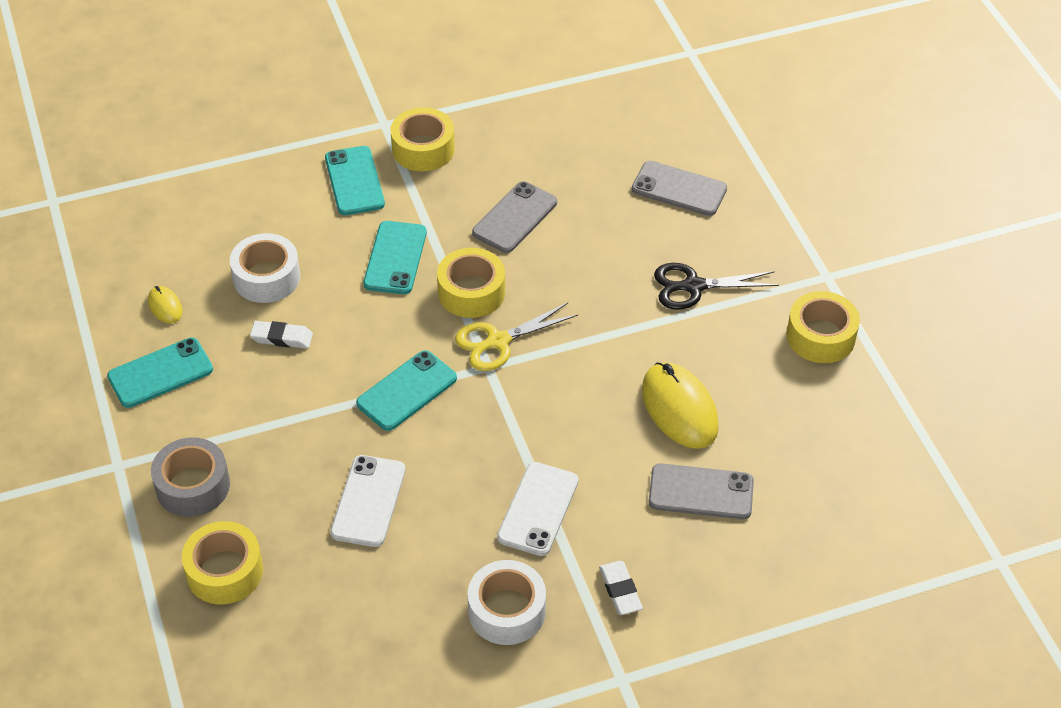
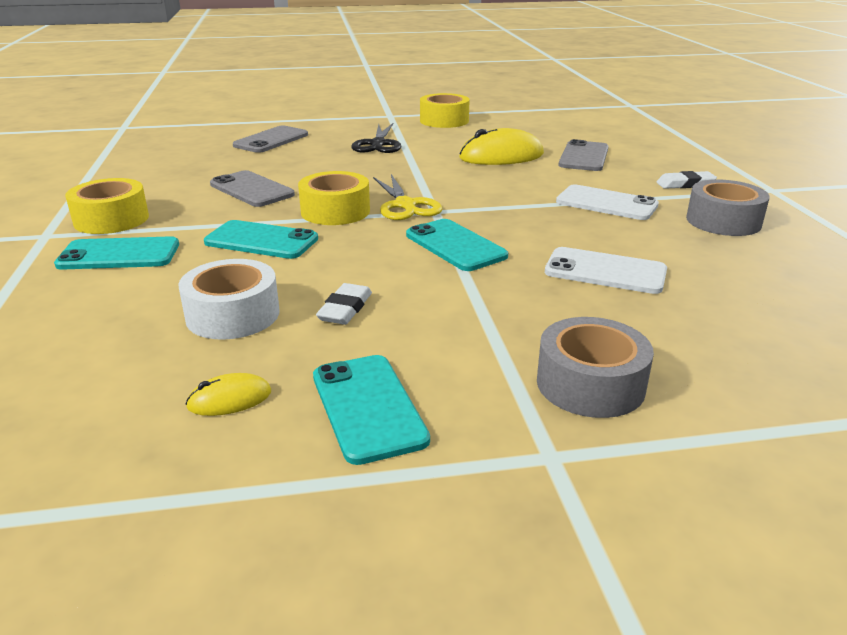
camera: 80 degrees left, 20 degrees down
(224, 571) = (731, 363): yellow tape -> none
(507, 611) = (723, 221): white tape -> grey tape

